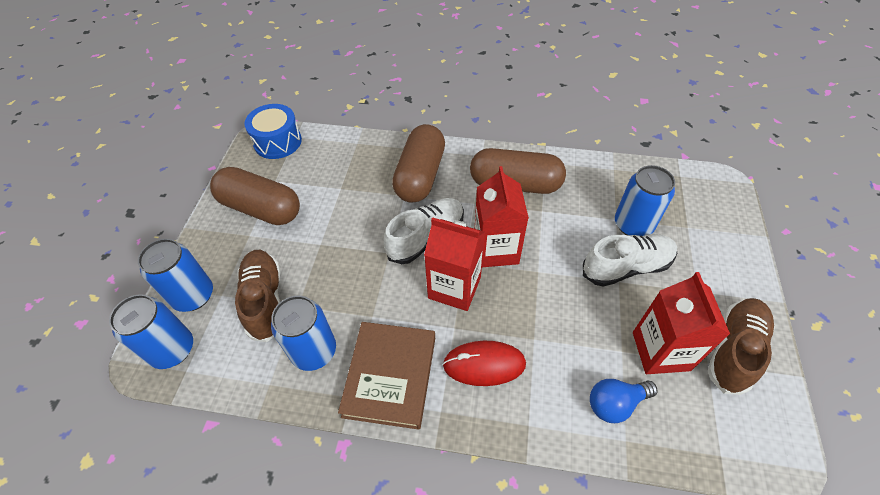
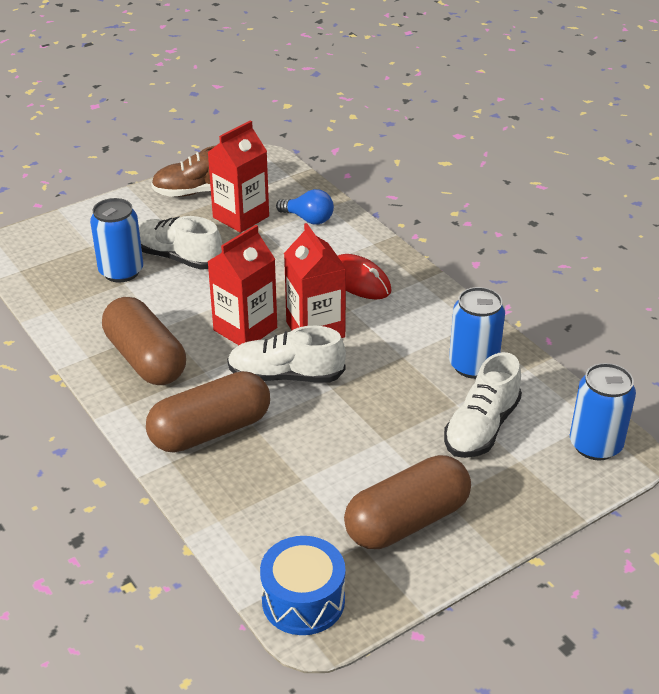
camera: 135 degrees left, 15 degrees down
(193, 295) = (547, 478): blue can -> none
(261, 208) = (407, 521): brown capsule -> brown capsule turned 75 degrees clockwise
(265, 300) = (481, 428): brown shoe -> white shoe
(390, 376) = (431, 316): brown book -> none

